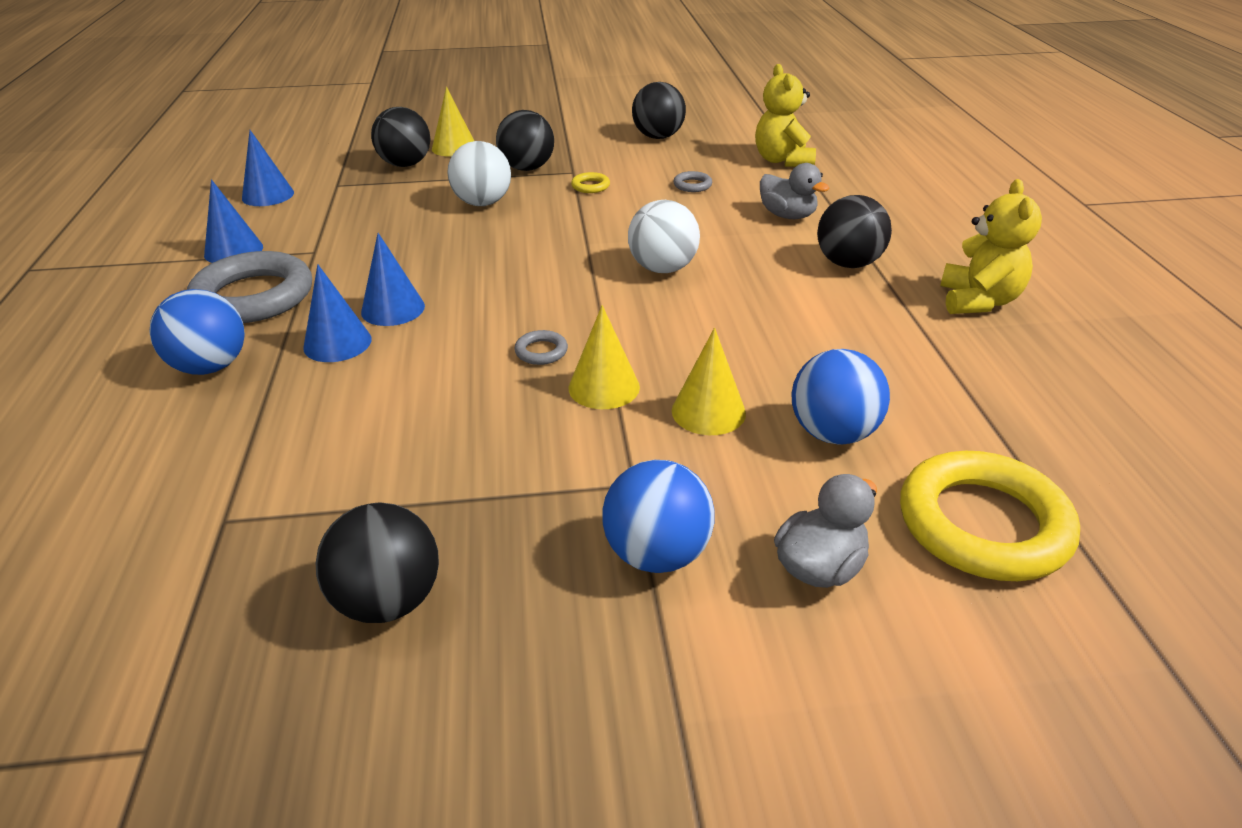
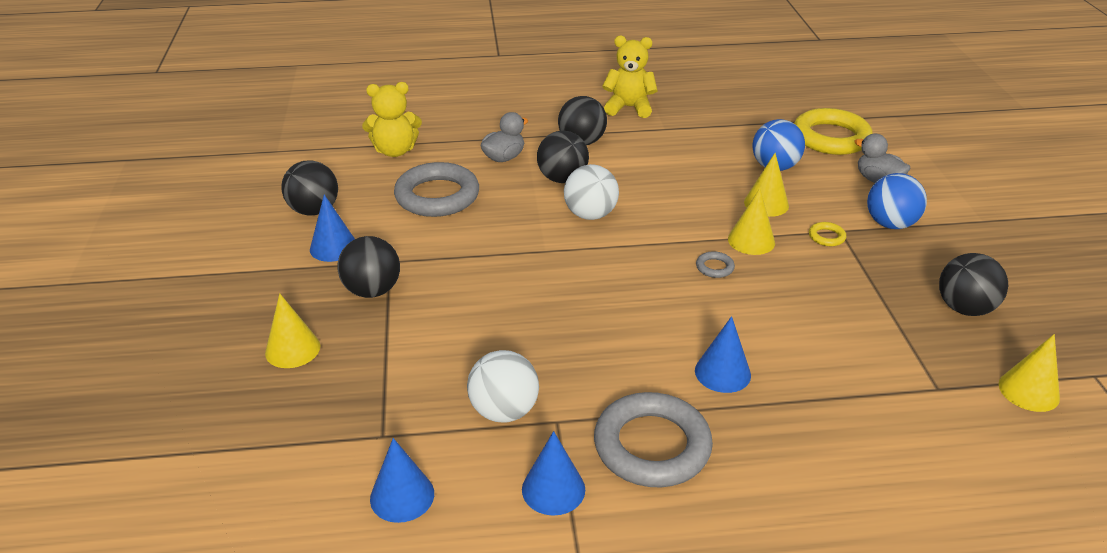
camera: 90 degrees left, 0 degrees up
(163, 629) = (1028, 391): none -> yellow cone
(210, 367) = (773, 444): blue ball -> none
(393, 309) = (664, 348): blue cone -> blue cone (333, 247)
(405, 164) = (334, 384): black ball -> black ball (562, 179)
(482, 203) = (455, 314): white ball -> white ball (504, 411)
(590, 186) = (427, 250): yellow ring -> yellow ring (826, 237)
(692, 185) = (437, 196): grey ring -> grey ring, size x2.45

